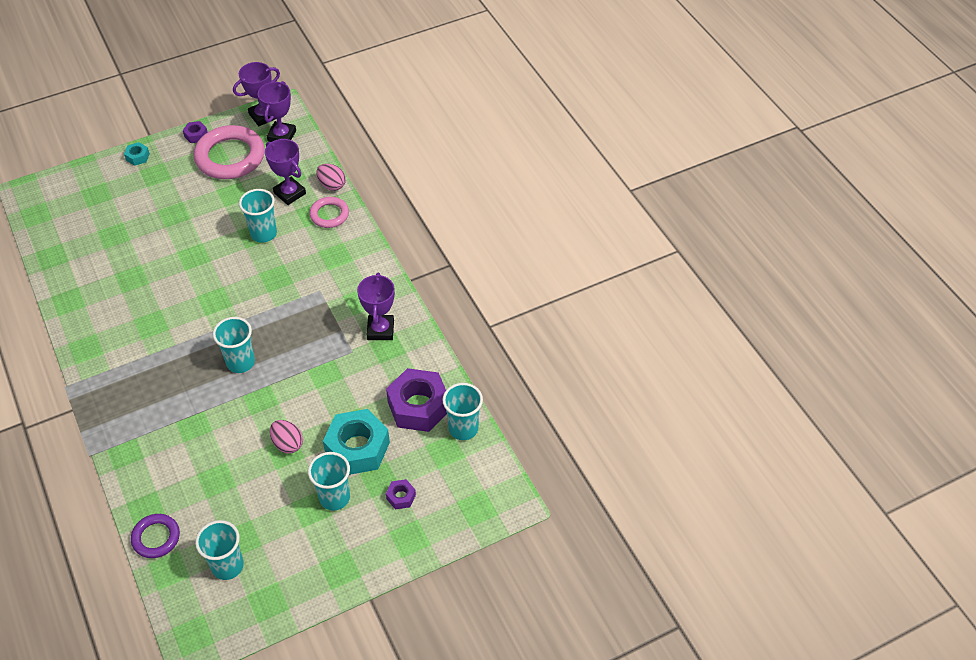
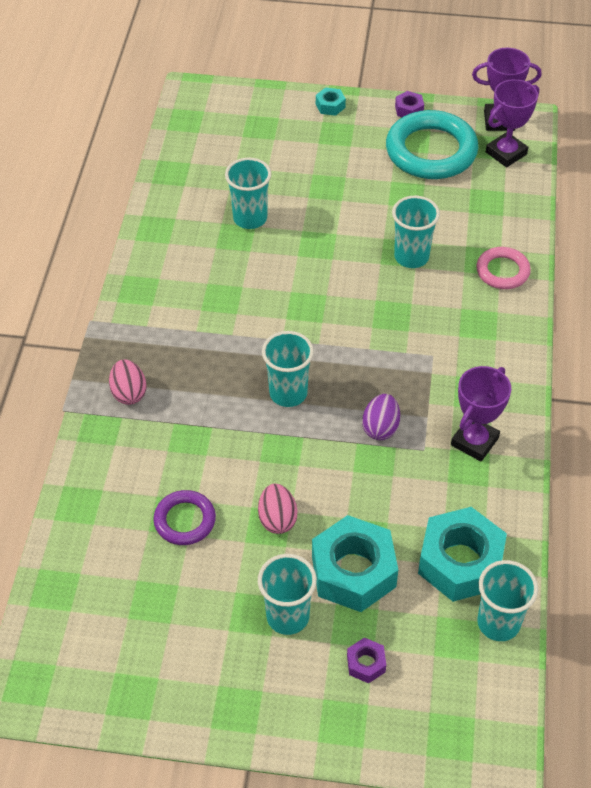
camera: 35 degrees right, 0 degrees up
(156, 538) = (67, 544): purple ring -> purple ring (185, 520)
(227, 566) = (117, 624): turquoise cup -> turquoise cup (250, 218)
(230, 157) = (431, 151): pink ring -> turquoise ring
(289, 193) = (472, 224): purple trophy -> none
(316, 352) = (380, 428): none -> purple egg
(332, 185) = (528, 238): pink egg -> pink egg (129, 393)
(418, 406) = (460, 562): purple nut -> turquoise nut

